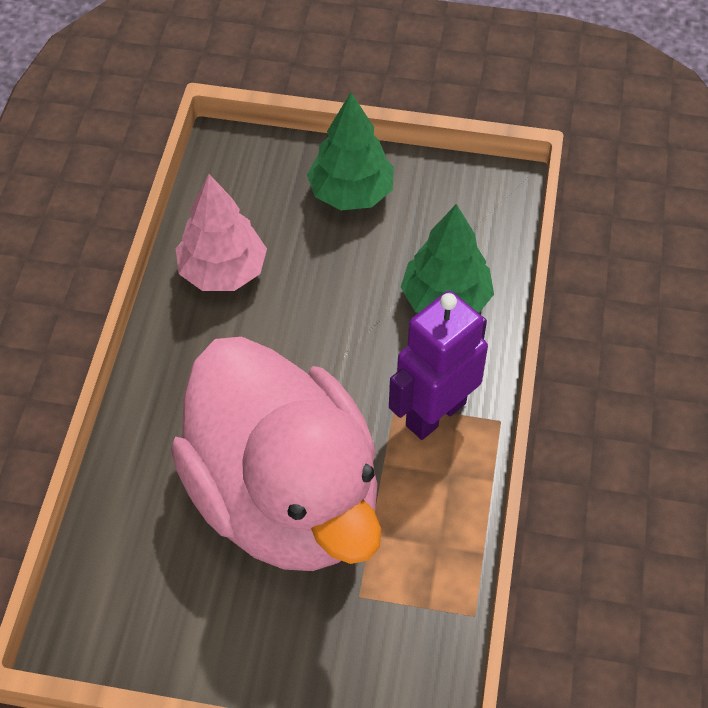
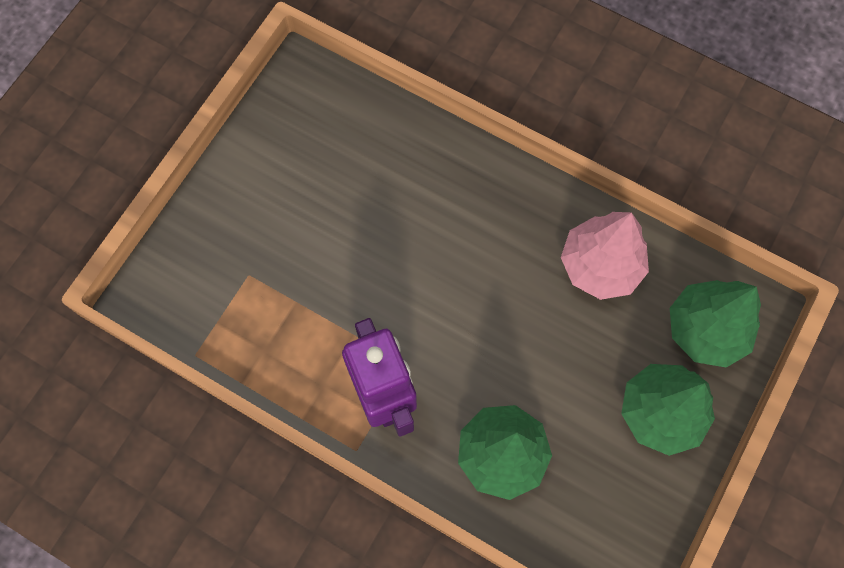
camera: 110 degrees right, 15 degrees up
(258, 178) = (705, 330): none -> green tree
(285, 497) = (354, 247): pink duck -> none

